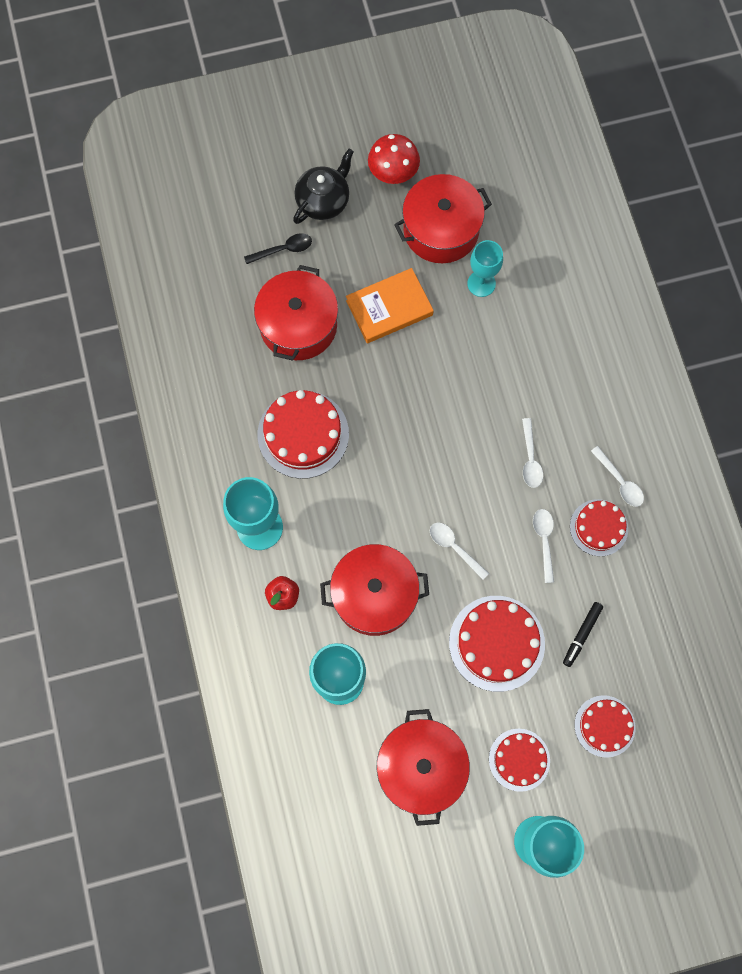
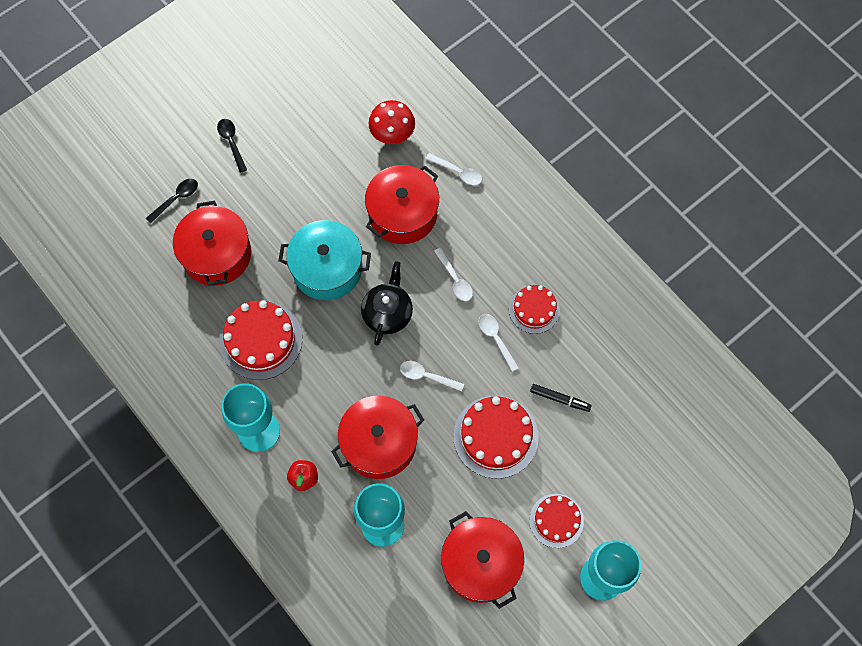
camera: 25 degrees left, 5 degrees down
(323, 201) = (192, 146): black teapot -> black teapot (387, 313)
(365, 214) = (231, 143): none -> black spoon
(389, 308) = (286, 209): orange book -> none
(393, 172) = (240, 100): red mushroom -> red mushroom (392, 133)
(403, 389) = (327, 268): none -> turquoise pot
(441, 230) = (300, 130): red pot -> red pot (402, 213)
(481, 283) = (352, 159): turquoise goblet -> none
(582, 634) = (560, 399): black marker -> black marker turned 75 degrees counterclockwise
(604, 726) = (611, 462): red cake -> none
(619, 481) = (533, 266): white spoon -> white spoon (457, 172)

